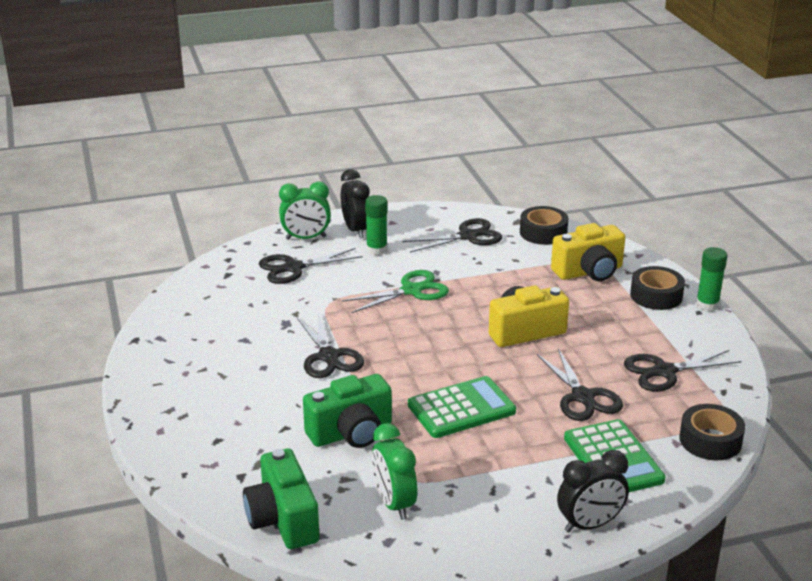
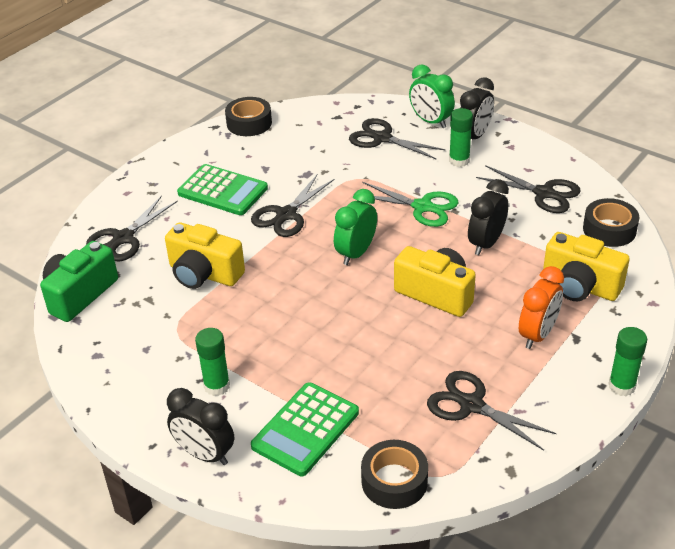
camera: 55 degrees right, 10 degrees up
(351, 433) = (204, 274): green camera -> yellow camera
(394, 503) = (141, 336): green clock -> green clock (356, 253)
(461, 408) = (289, 312): green calculator -> green calculator (223, 191)
(494, 285) = (486, 243): none -> black clock
(511, 485) = (217, 386): none -> green glue stick
(583, 397) = (376, 371): black scissors -> black scissors (123, 238)
(620, 311) = (537, 334): none -> orange clock
(656, 295) = (594, 345): black tape -> black tape (249, 123)

